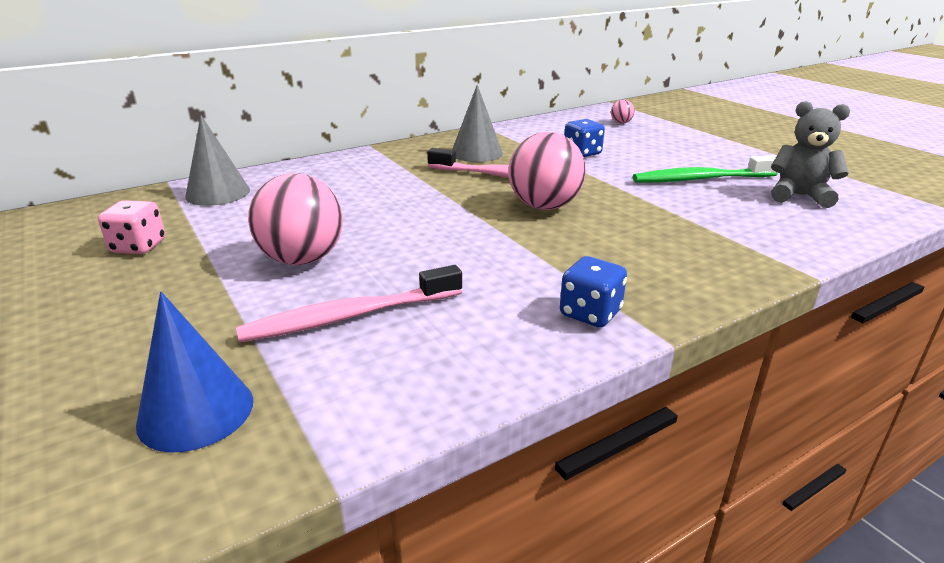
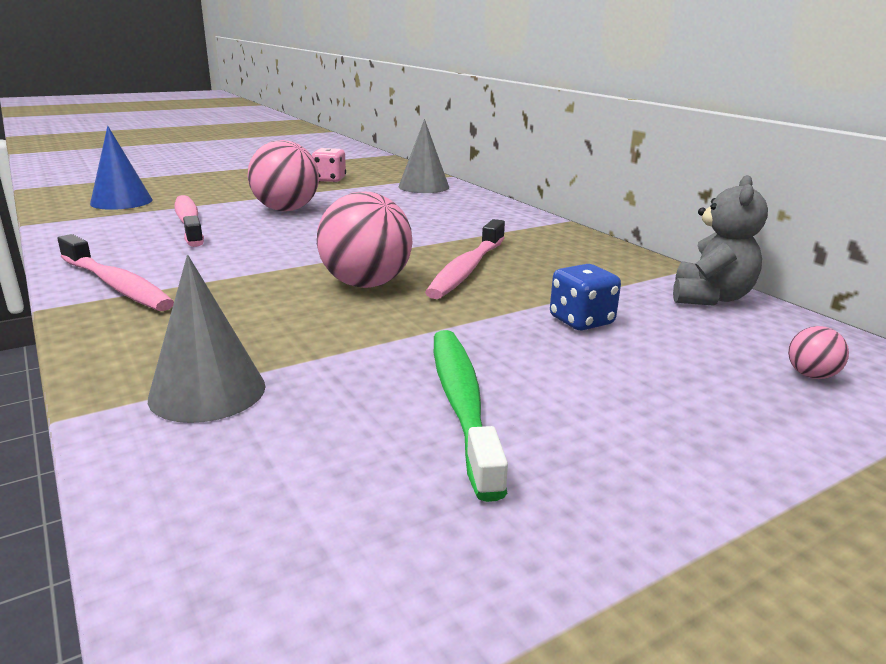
camera: 90 degrees right, 5 degrees down
(476, 153) = (557, 261): grey cone -> grey cone (207, 392)
(590, 313) = (116, 285): blue dice -> pink toothbrush
(799, 196) = (357, 503): grey teddy bear -> grey teddy bear (710, 298)

